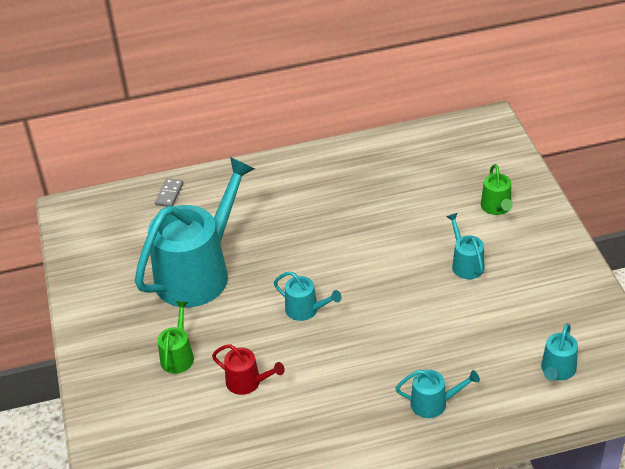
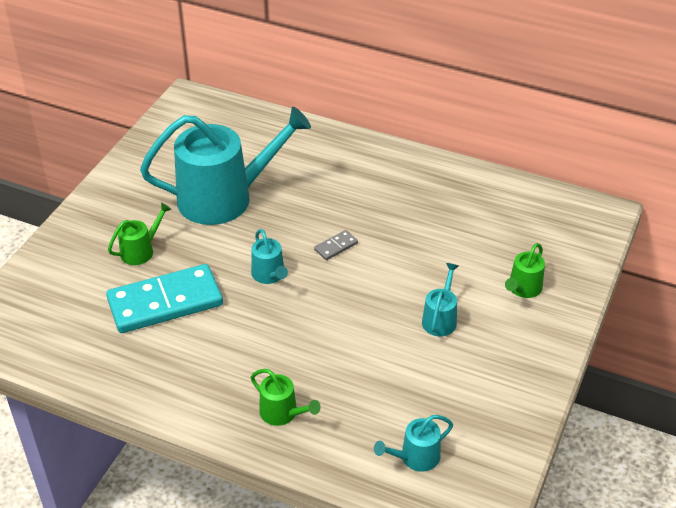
camera: 35 degrees right, 0 degrees up
(169, 194) = (270, 126): grey domino -> grey domino (336, 247)
(247, 382) = (165, 302): red watering can -> turquoise domino
(433, 403) = (282, 413): turquoise watering can -> green watering can

